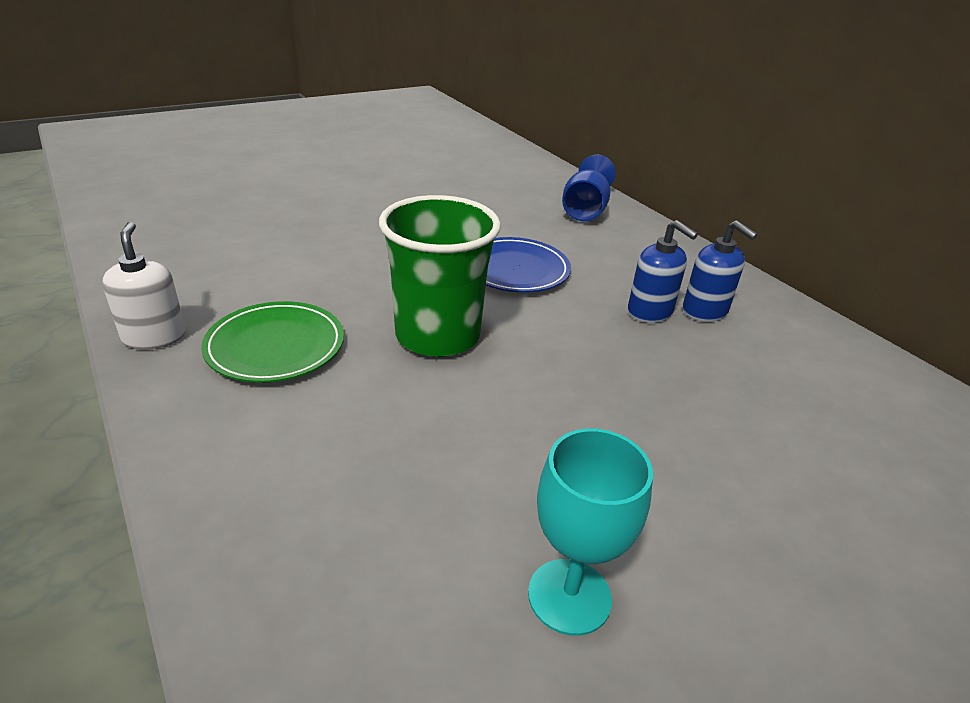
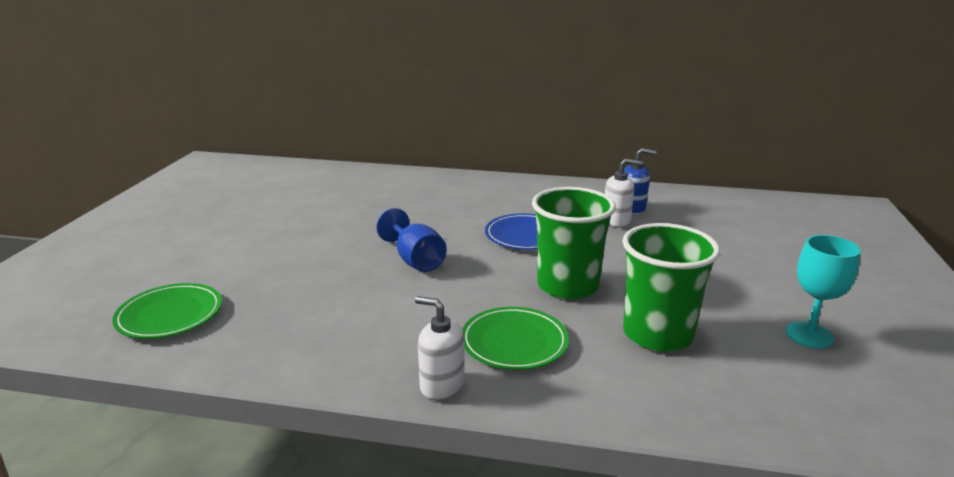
camera: 45 degrees left, 10 degrees down
(159, 183) = (170, 315): none -> green plate
(400, 440) = (657, 334): none -> green cup
(585, 210) = (485, 188): blue goblet -> blue goblet (415, 260)
(650, 312) = (616, 221): blue soap dispenser -> white soap dispenser

